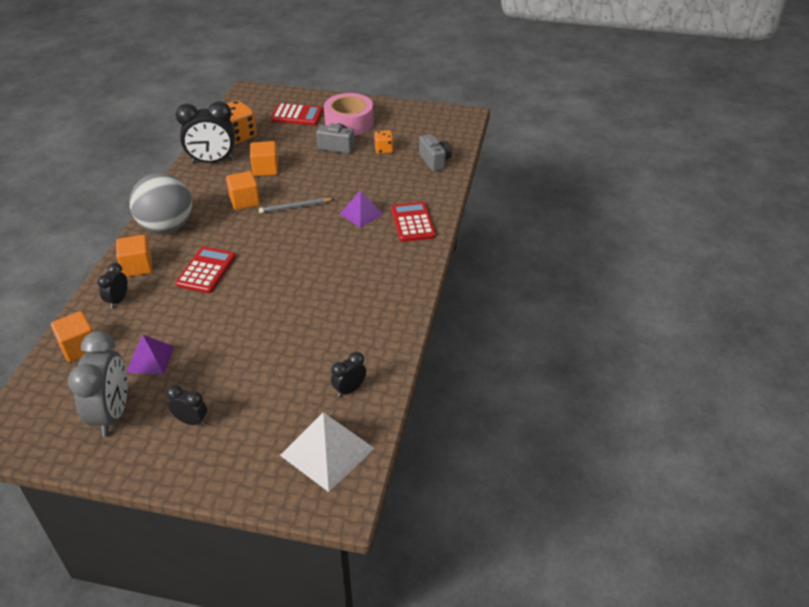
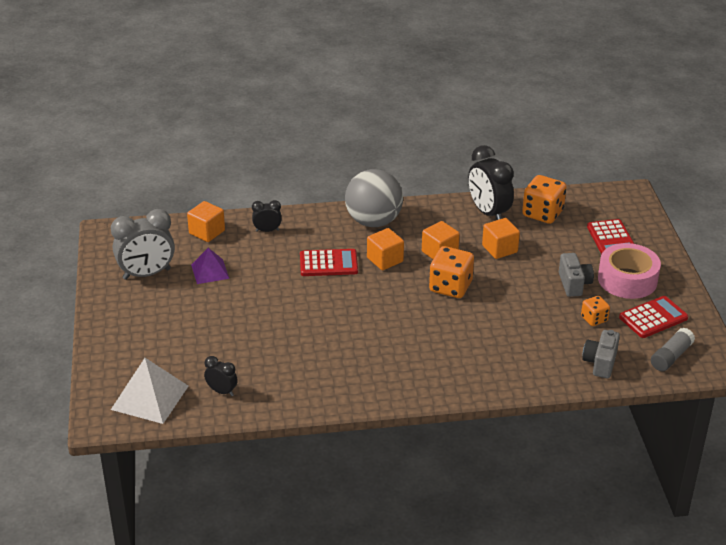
camera: 70 degrees right, 5 degrees down
(137, 267) = (313, 225): orange cube -> orange cube (385, 260)
(191, 421) = (154, 315): black clock -> none
(295, 207) = (450, 287): grey pencil -> orange dice
(361, 214) = (467, 333): purple pyramid -> none
(412, 222) = (476, 373): red calculator -> red calculator (653, 318)
(435, 161) = (600, 363): grey camera -> grey camera turned 150 degrees clockwise
(445, 130) = (671, 357): none -> grey glue stick

